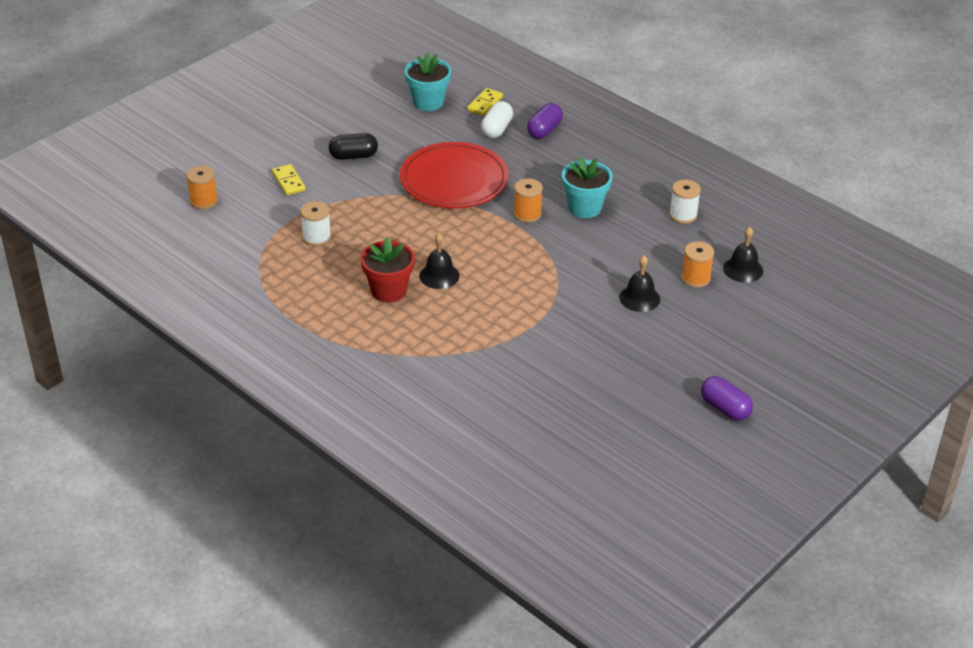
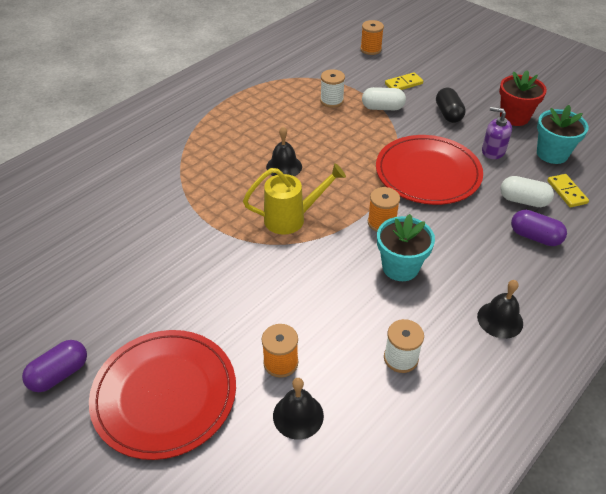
camera: 90 degrees right, 5 degrees up
(336, 200) = (382, 108): none -> white capsule
(388, 290) = (264, 139): red flower pot -> red flower pot (514, 117)
(421, 136) = (493, 151): none -> purple soap dispenser
(485, 104) = (566, 192): yellow domino -> yellow domino turned 45 degrees clockwise
(522, 270) = (292, 218): none -> yellow watering can
(639, 298) = (247, 308): black bell -> black bell (500, 319)
(735, 342) = (164, 394): none -> red plate

